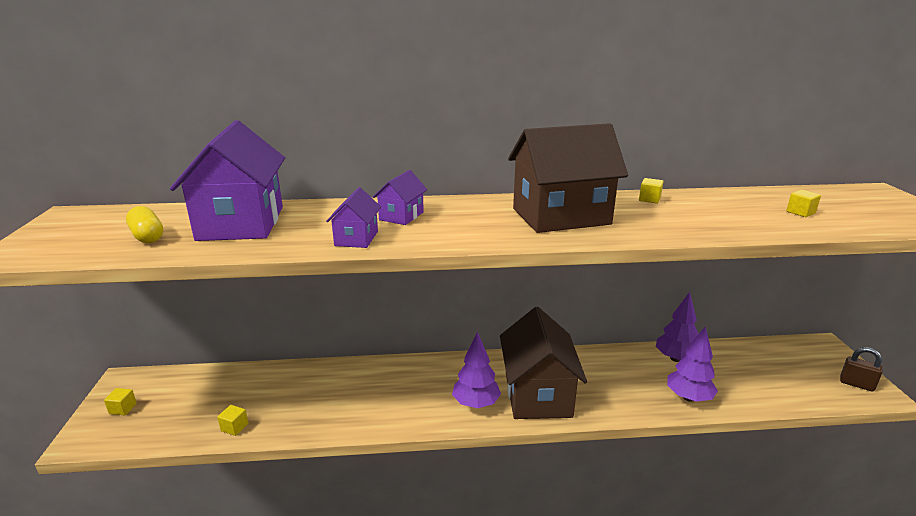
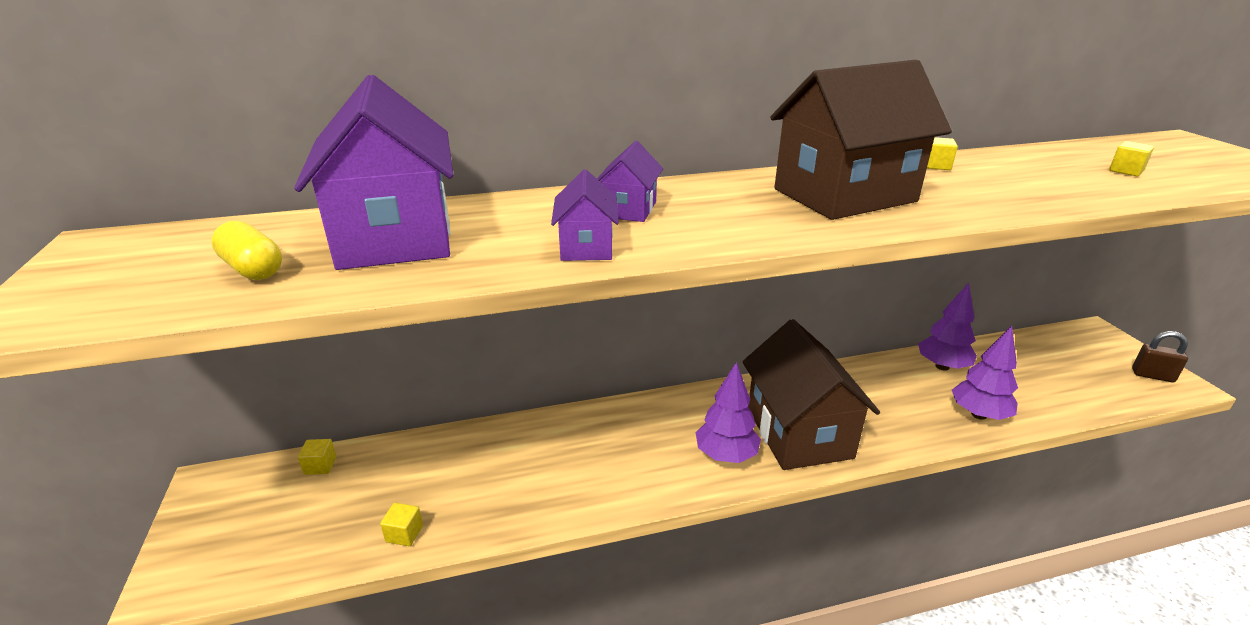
camera: 10 degrees left, 5 degrees up
(123, 409) = (221, 528): yellow cube -> yellow cube (320, 466)

